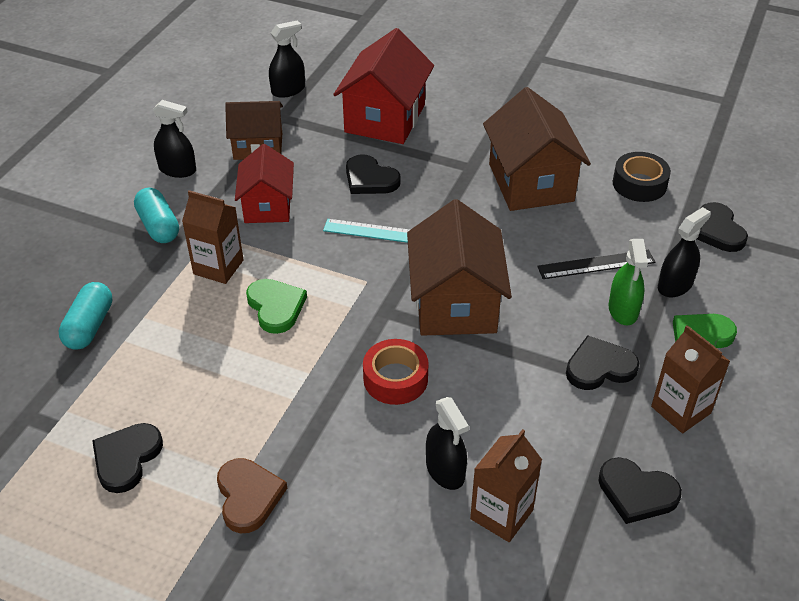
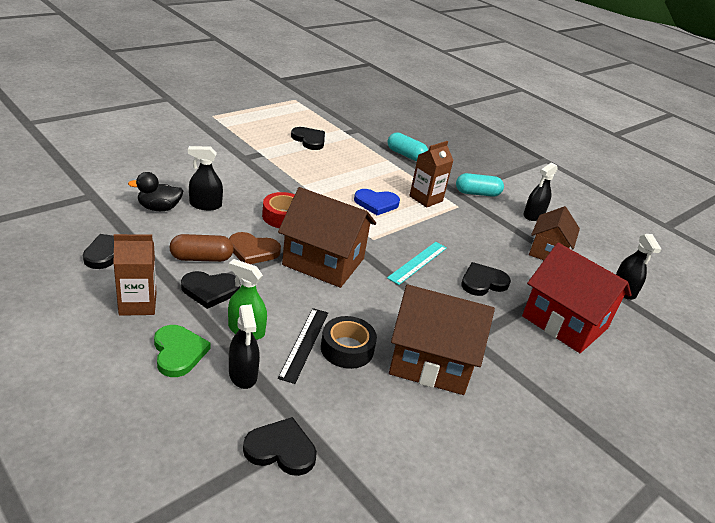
camera: 110 degrees right, 10 degrees down
(248, 496) = (255, 156): brown heart -> brown heart (253, 251)
(268, 206) = (475, 232): red house -> none
(276, 307) = (376, 203): green heart -> blue heart
(501, 514) = (159, 208): brown carton -> black duck
(556, 406) = (201, 258): none -> brown capsule
(599, 367) = (210, 290): black heart -> black heart turned 75 degrees clockwise
(639, 184) = (385, 434): black tape -> black tape (347, 349)

